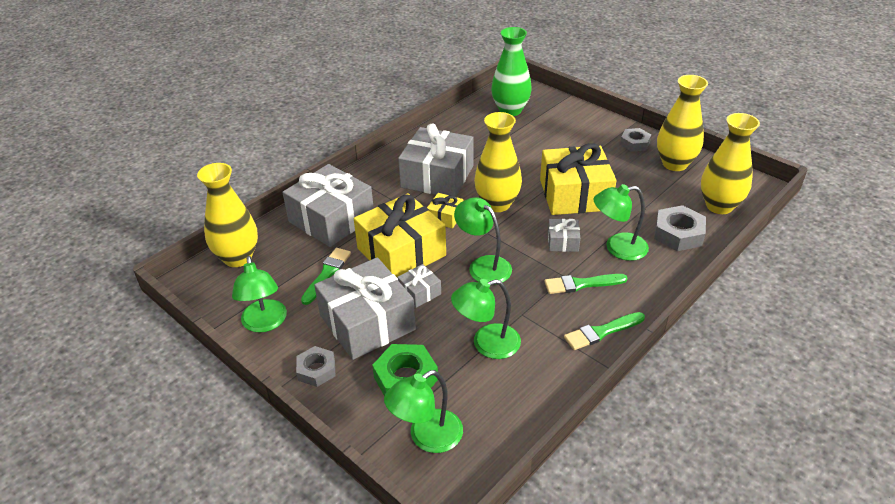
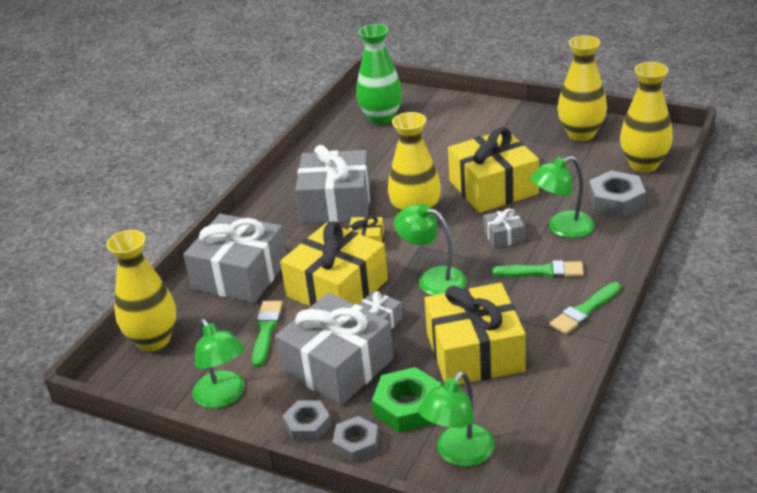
camera: 15 degrees left, 5 degrees down
(486, 344) = (475, 352): green lamp -> yellow gift
(581, 284) = (542, 271): green brush -> green brush turned 150 degrees counterclockwise
(634, 143) = (530, 122): grey nut -> grey nut (356, 444)

